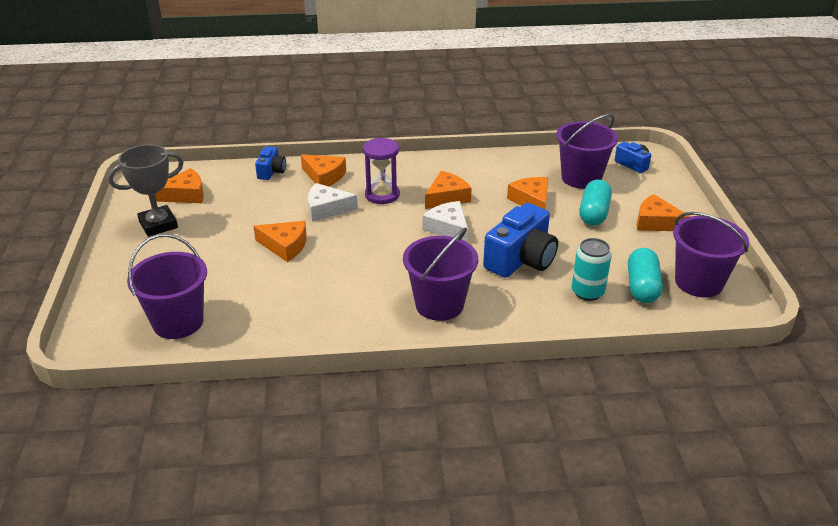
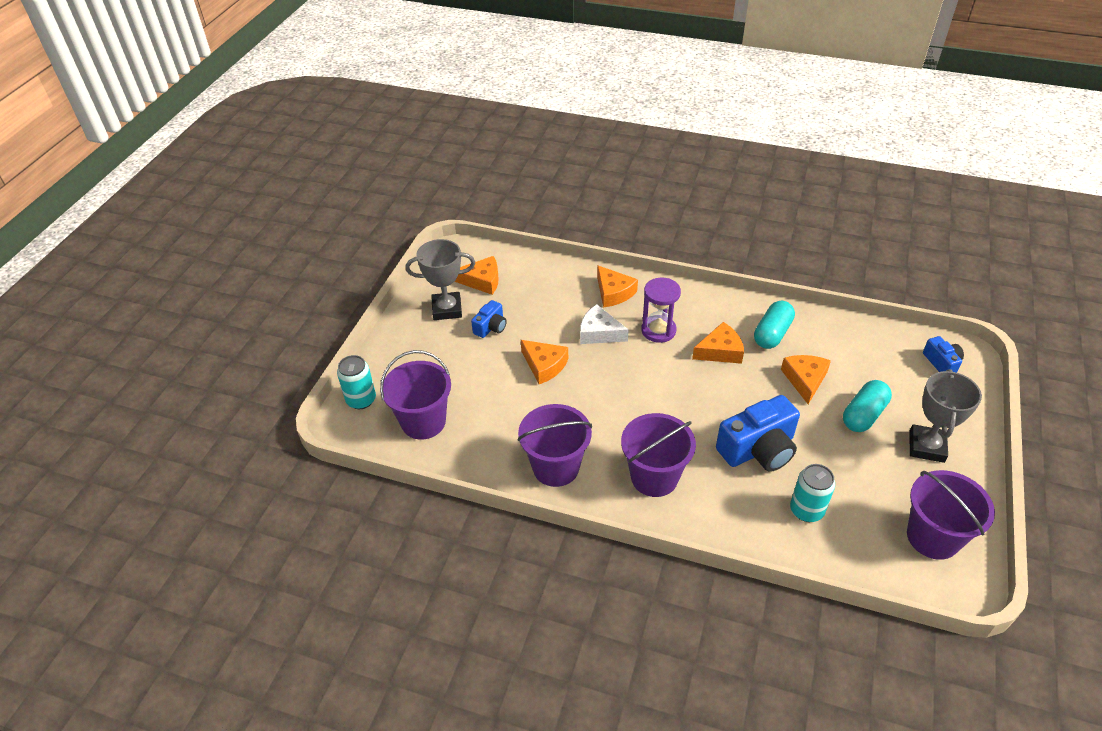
camera: 25 degrees right, 10 degrees up
(96, 321) = (361, 400): none -> turquoise can
(271, 171) = (567, 273): blue camera -> blue camera (491, 327)
(448, 228) = (704, 389): white cheese -> none
(581, 178) = (873, 365): purple bucket -> purple bucket (556, 467)
(642, 287) = (867, 522): turquoise capsule -> turquoise capsule (772, 334)
(656, 222) = (926, 446): orange cheese -> grey trophy

